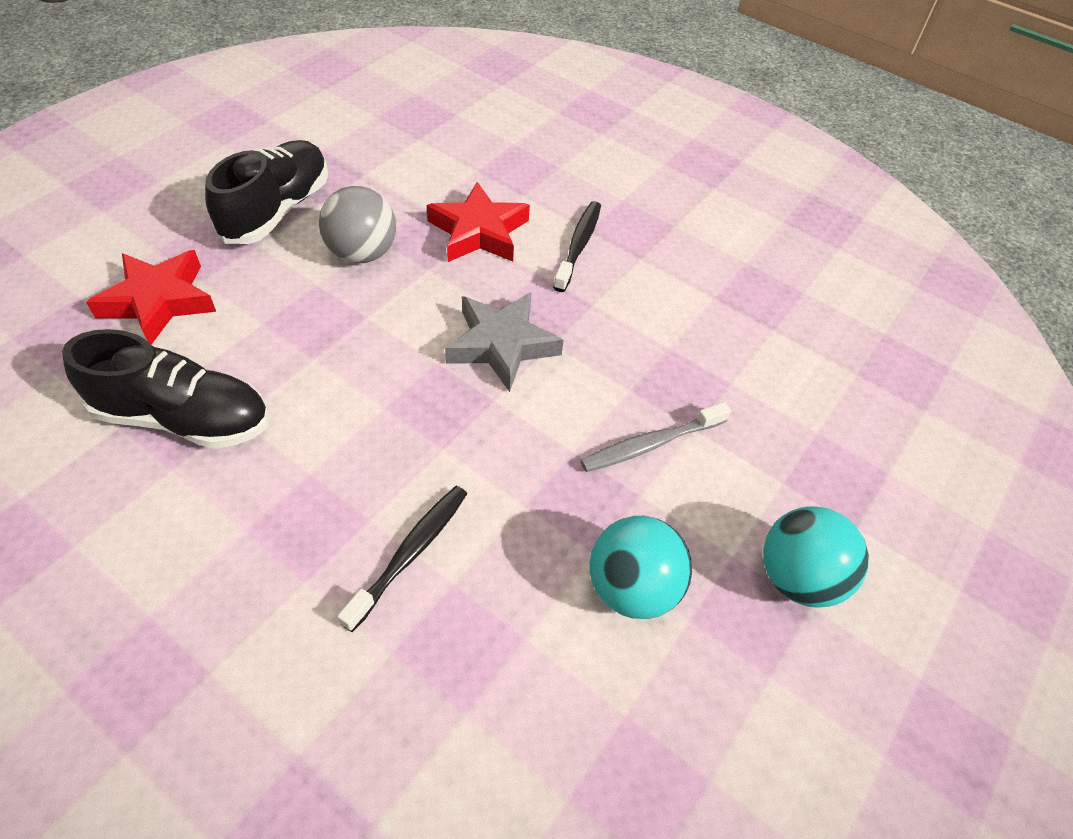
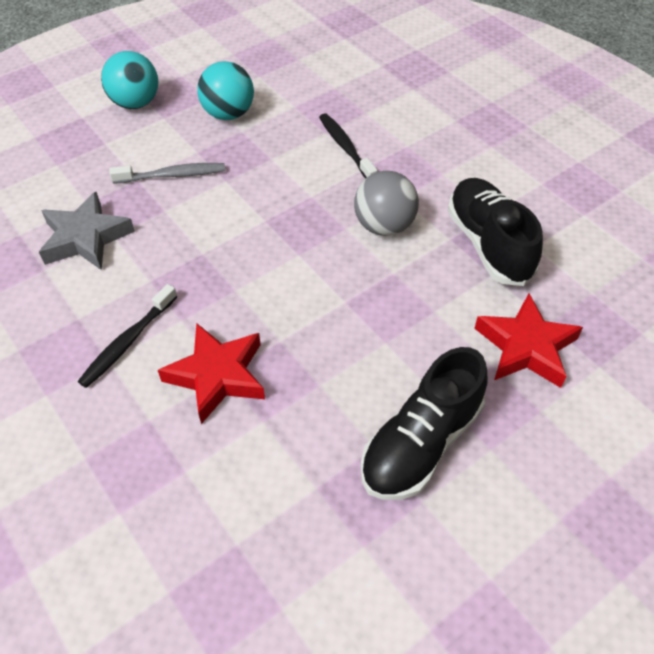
camera: 160 degrees left, 0 degrees up
(184, 418) = (488, 244): black shoe -> black shoe turned 45 degrees clockwise
(362, 253) = (339, 369): grey ball -> grey ball (384, 226)
(410, 553) = (345, 147): black toothbrush -> black toothbrush turned 105 degrees clockwise
(501, 345) = (243, 258): grey star -> grey star (86, 238)

